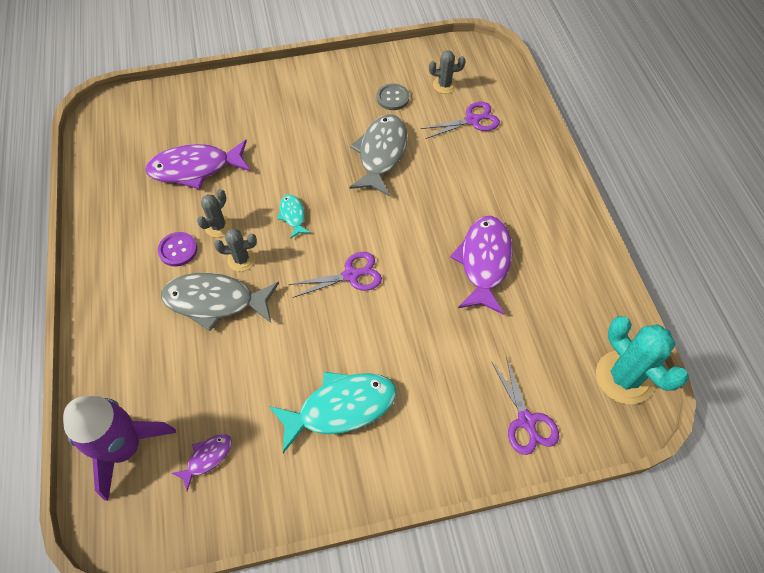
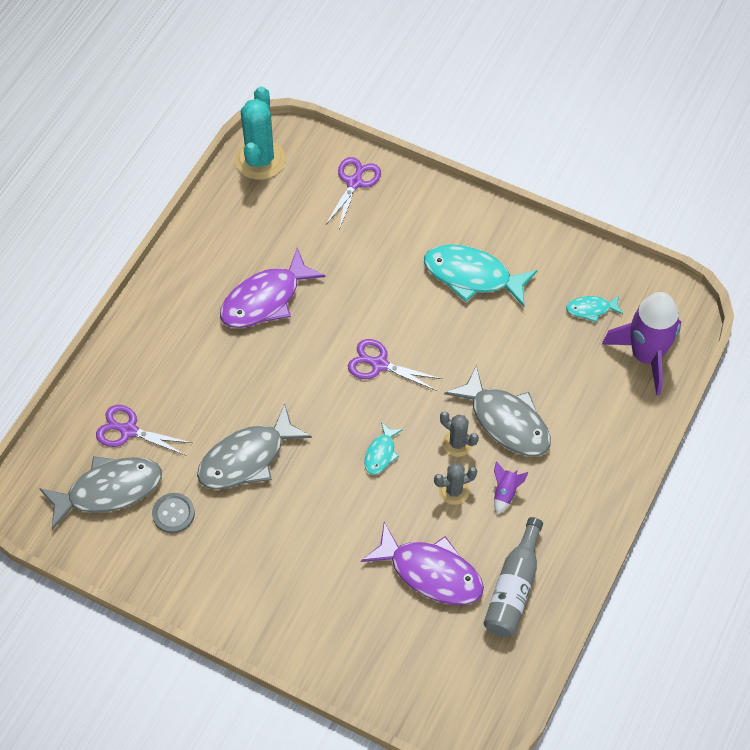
camera: 140 degrees left, 0 degrees up
(128, 194) = (513, 588): none -> grey bottle
(178, 250) = (505, 492): purple button -> purple rocket
(207, 458) = (591, 309): purple fish -> turquoise fish
(444, 85) = (109, 490): grey cactus -> grey fish

